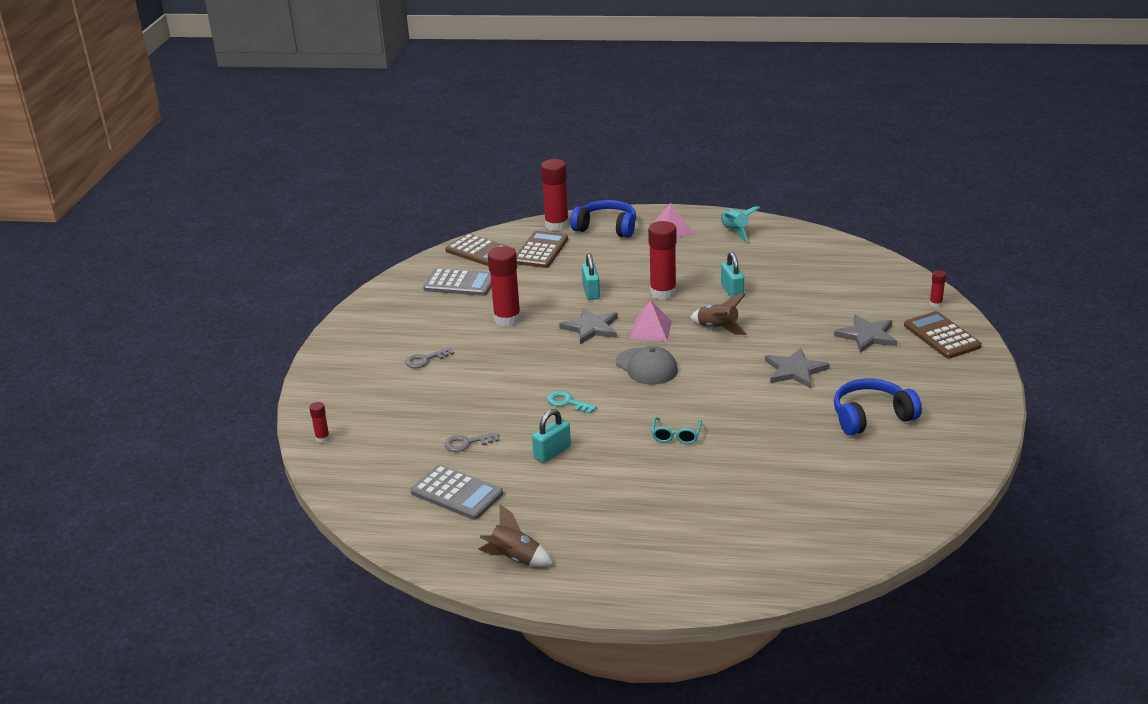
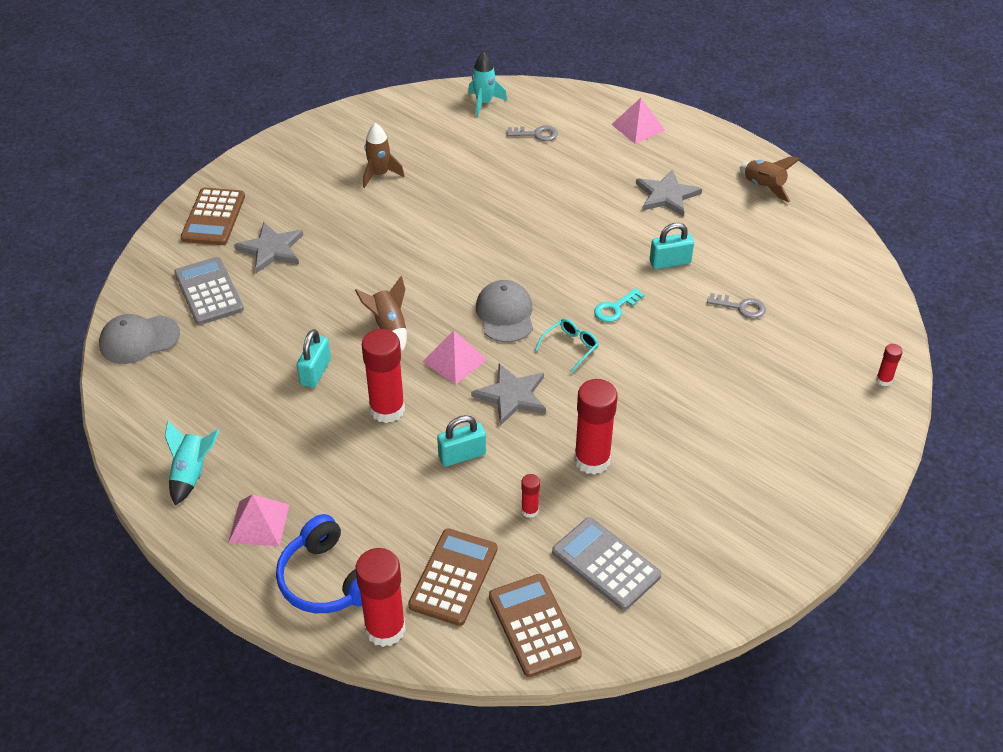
camera: 150 degrees left, 15 degrees up
(425, 360) = (724, 440): grey key -> grey key (536, 134)
(457, 493) = (779, 260): grey calculator -> grey calculator (209, 291)
(541, 251) = (453, 577): brown calculator -> brown calculator turned 150 degrees clockwise
(568, 402) = (615, 308): turquoise key -> turquoise key turned 75 degrees clockwise
(591, 292) = (462, 455): turquoise padlock -> turquoise padlock turned 45 degrees clockwise
(676, 436) = (551, 229): turquoise glasses -> turquoise glasses (570, 347)
(696, 568) = (638, 127): none -> pink pyramid
(795, 370) = (380, 244): grey star -> grey star (666, 195)
(864, 263) = (139, 339): none -> grey cap
(871, 417) = (379, 174): blue headphones -> brown rocket
(876, 523) = (484, 103): none -> turquoise rocket
(935, 304) = (162, 253): red glue stick -> red glue stick (530, 510)

